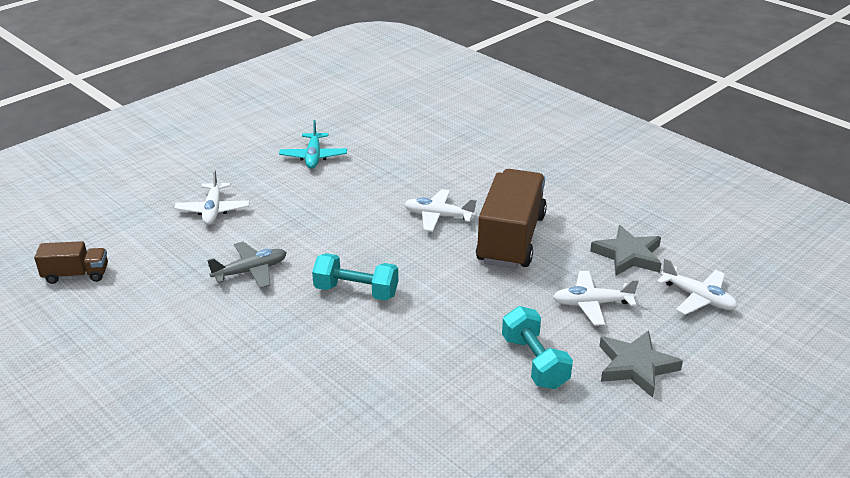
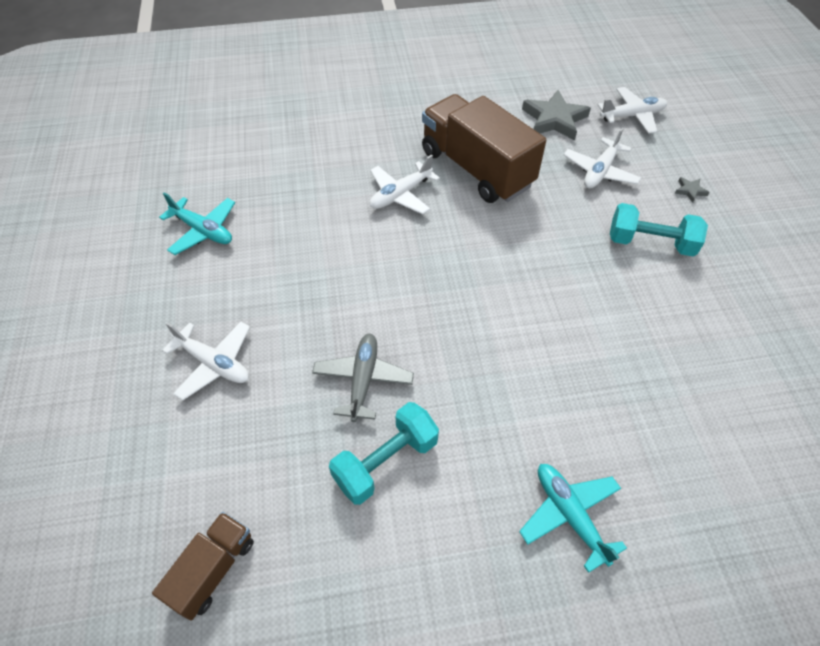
camera: 55 degrees left, 20 degrees up
(214, 406) = (569, 515): none -> turquoise plane
(356, 291) = (468, 309): turquoise dumbbell -> turquoise dumbbell (386, 461)
(636, 366) = (690, 191): grey star -> grey star, size x0.44

